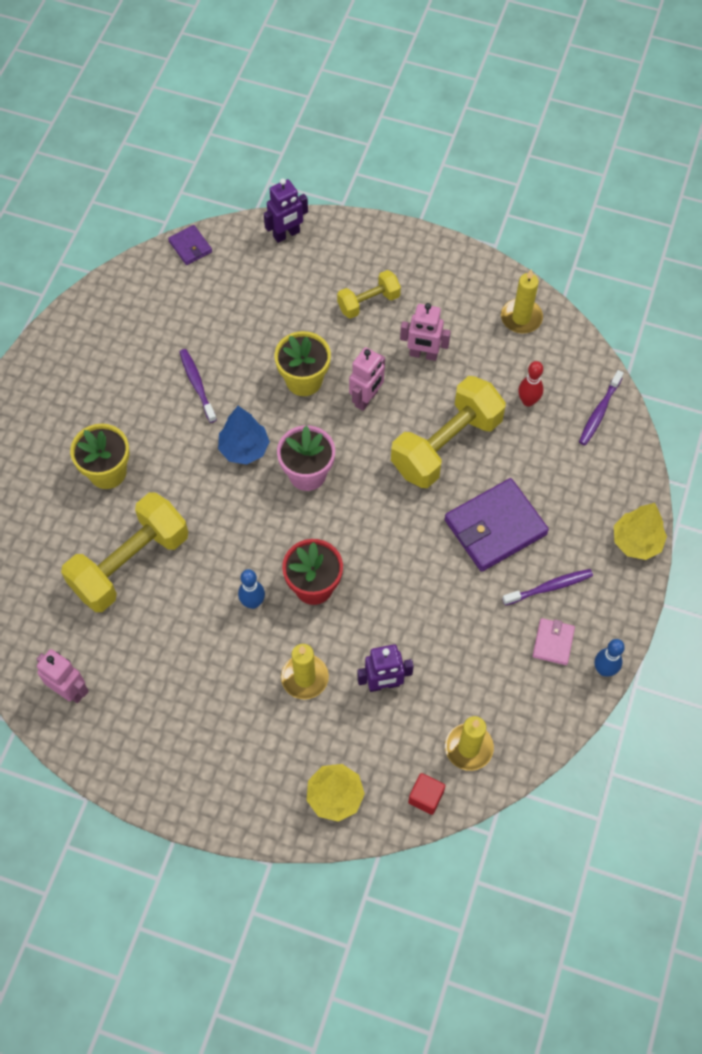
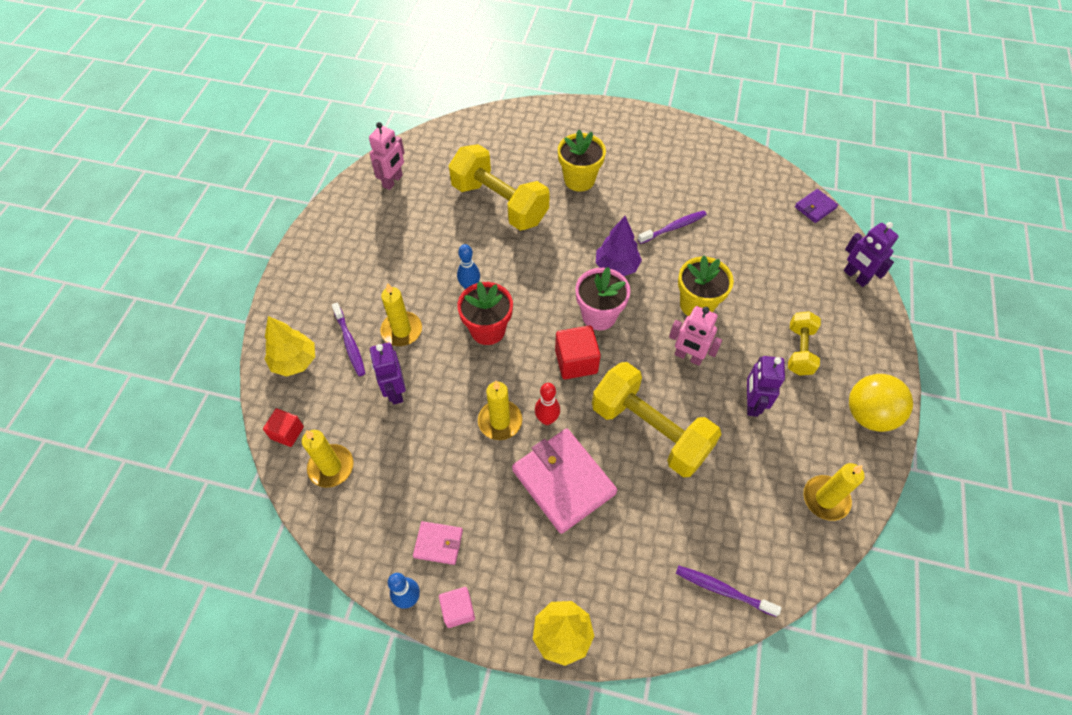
camera: 85 degrees right, 5 degrees down
(244, 449) = (616, 267): blue tree -> purple tree
(362, 502) = (576, 361): none -> red cube
(368, 302) = (799, 350): yellow dumbbell -> yellow dumbbell turned 45 degrees clockwise
(423, 354) = (751, 403): pink robot -> purple robot
(427, 580) = (500, 421): none -> yellow candle
(442, 265) = (868, 415): none -> yellow ball
(495, 527) = (563, 482): purple wallet -> pink wallet
(528, 401) = (720, 510): red bowling pin -> red bowling pin (547, 419)
(549, 587) = (500, 538): purple toothbrush -> purple toothbrush (350, 343)
(615, 626) = (458, 610): none -> pink cube

